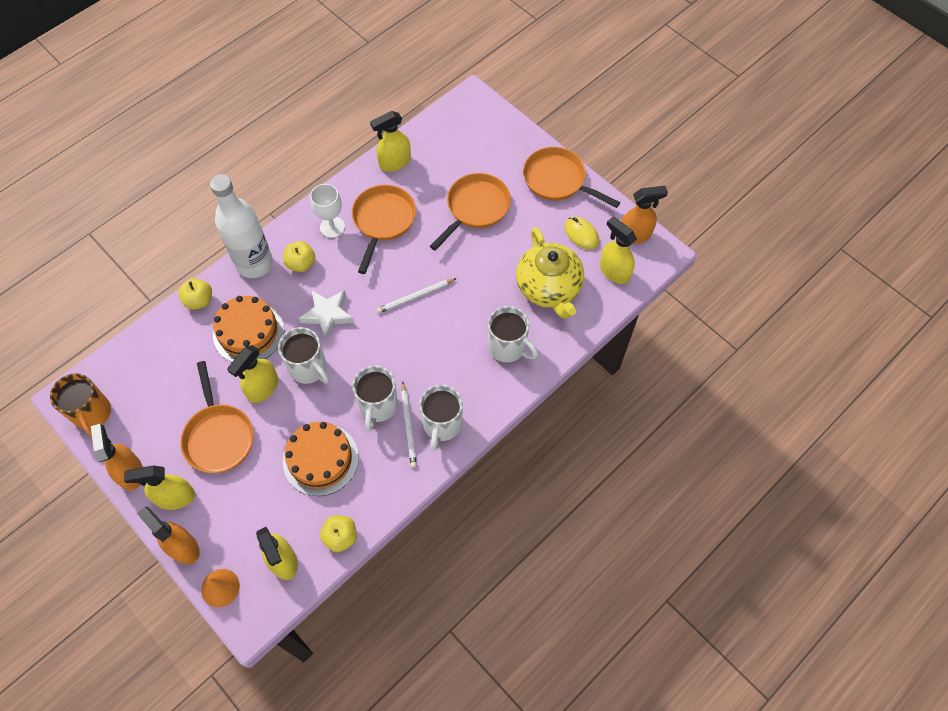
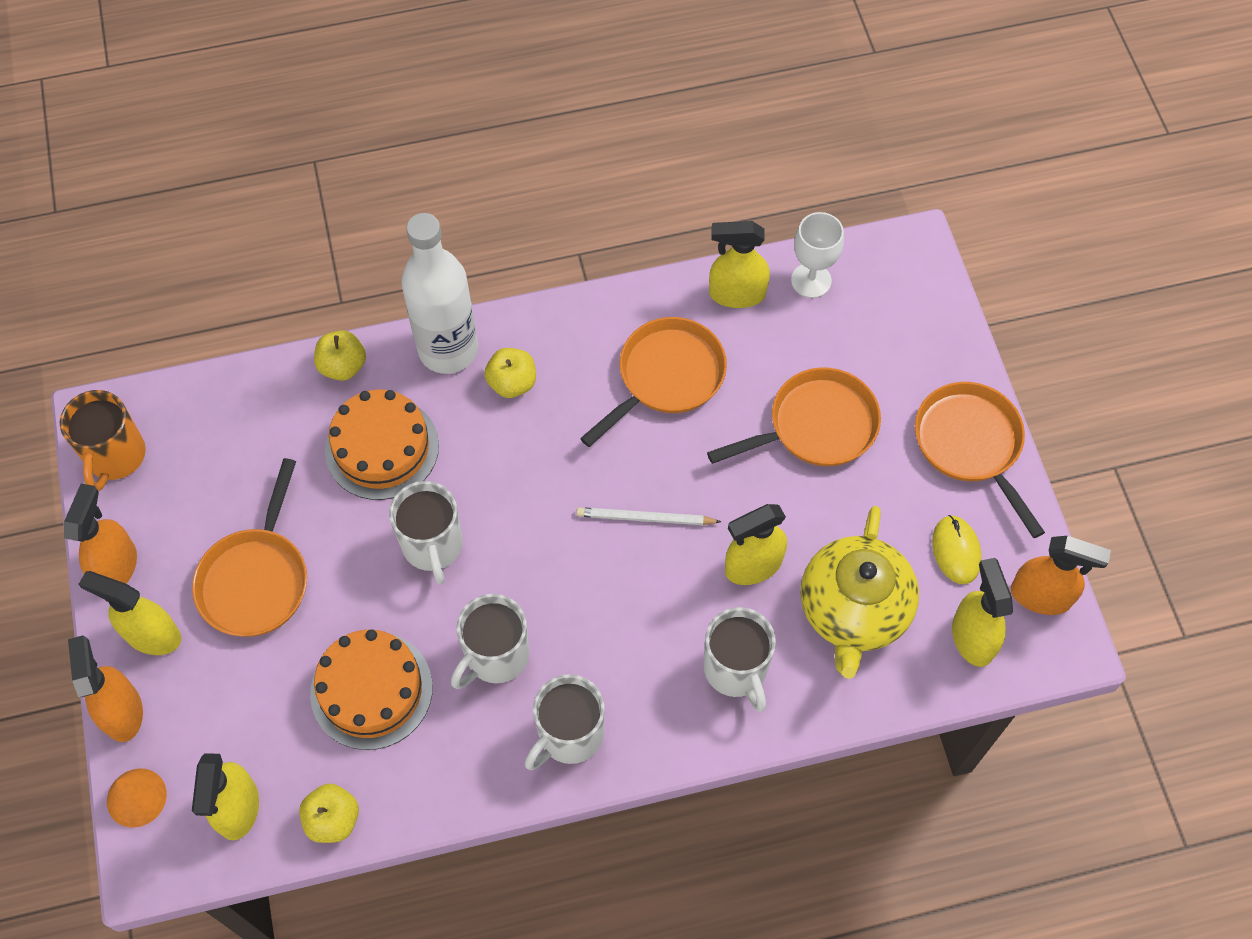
camera: 30 degrees right, 0 degrees up
(263, 388) = (354, 541): yellow spray bottle -> yellow spray bottle (753, 565)
(328, 315) = (505, 480): white star -> none
(332, 227) = (588, 349): white goblet -> white goblet (811, 280)
(408, 426) = (521, 709): white pencil -> none

